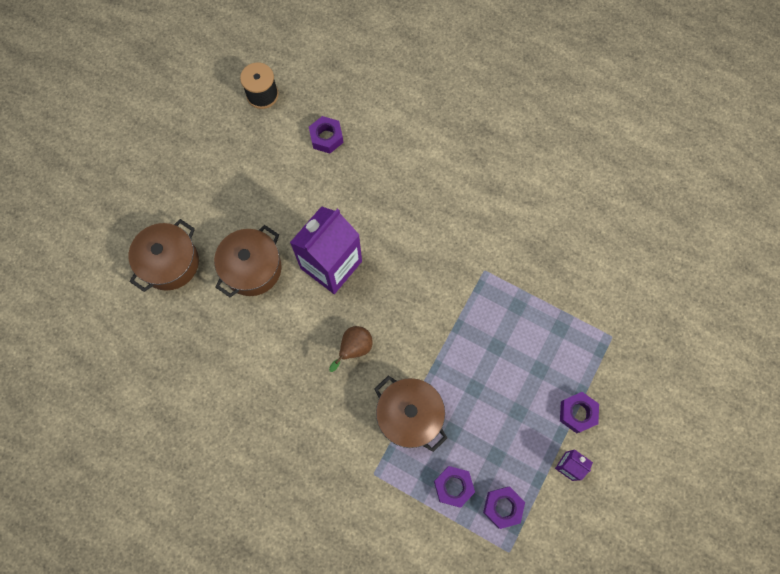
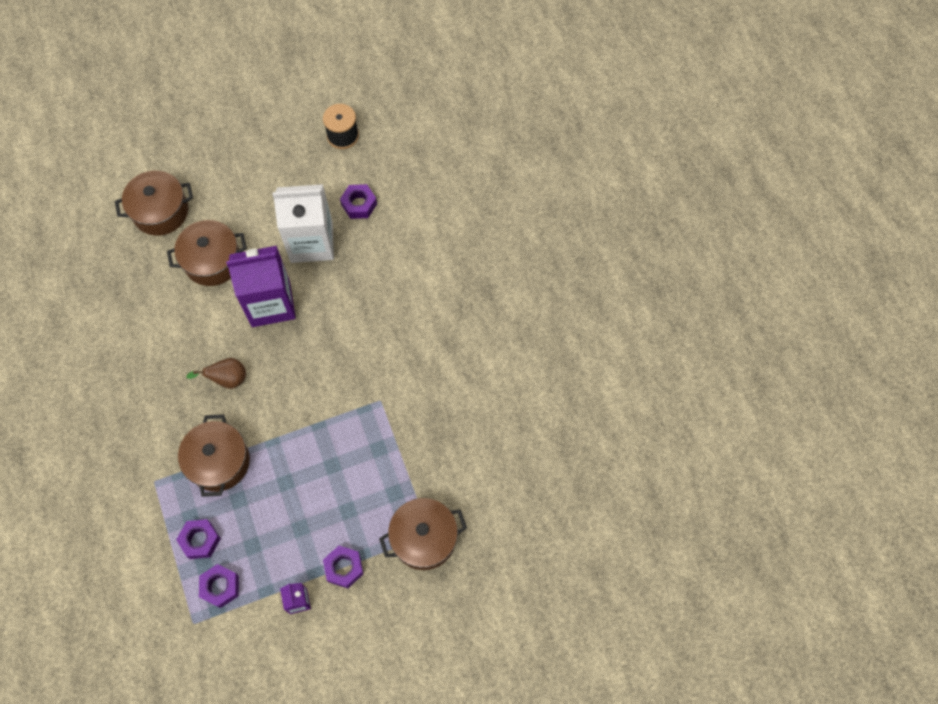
camera: 40 degrees right, 5 degrees down
(317, 194) = (311, 242): none -> white carton
(611, 343) = (424, 538): none -> brown pot

